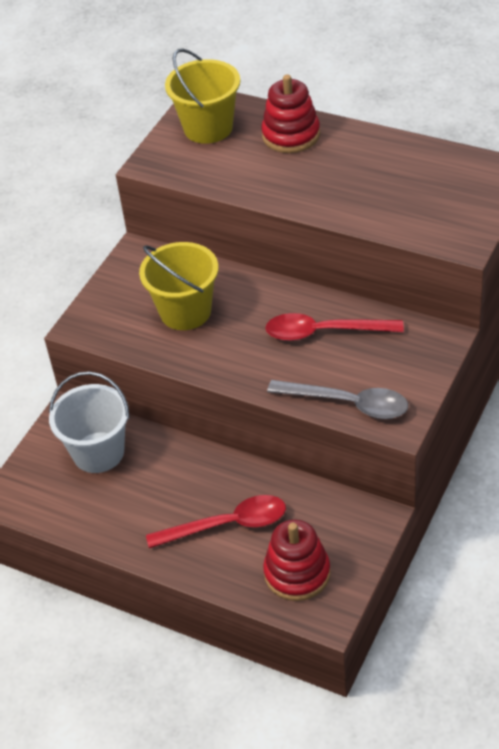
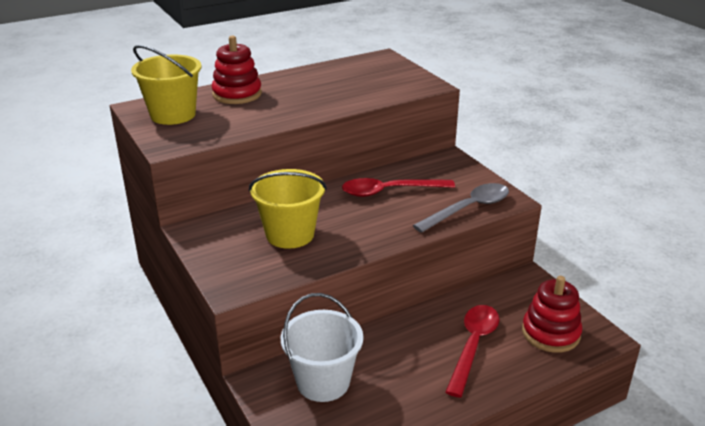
camera: 60 degrees left, 15 degrees down
(324, 332) = (390, 191): red spoon -> red spoon turned 45 degrees clockwise

